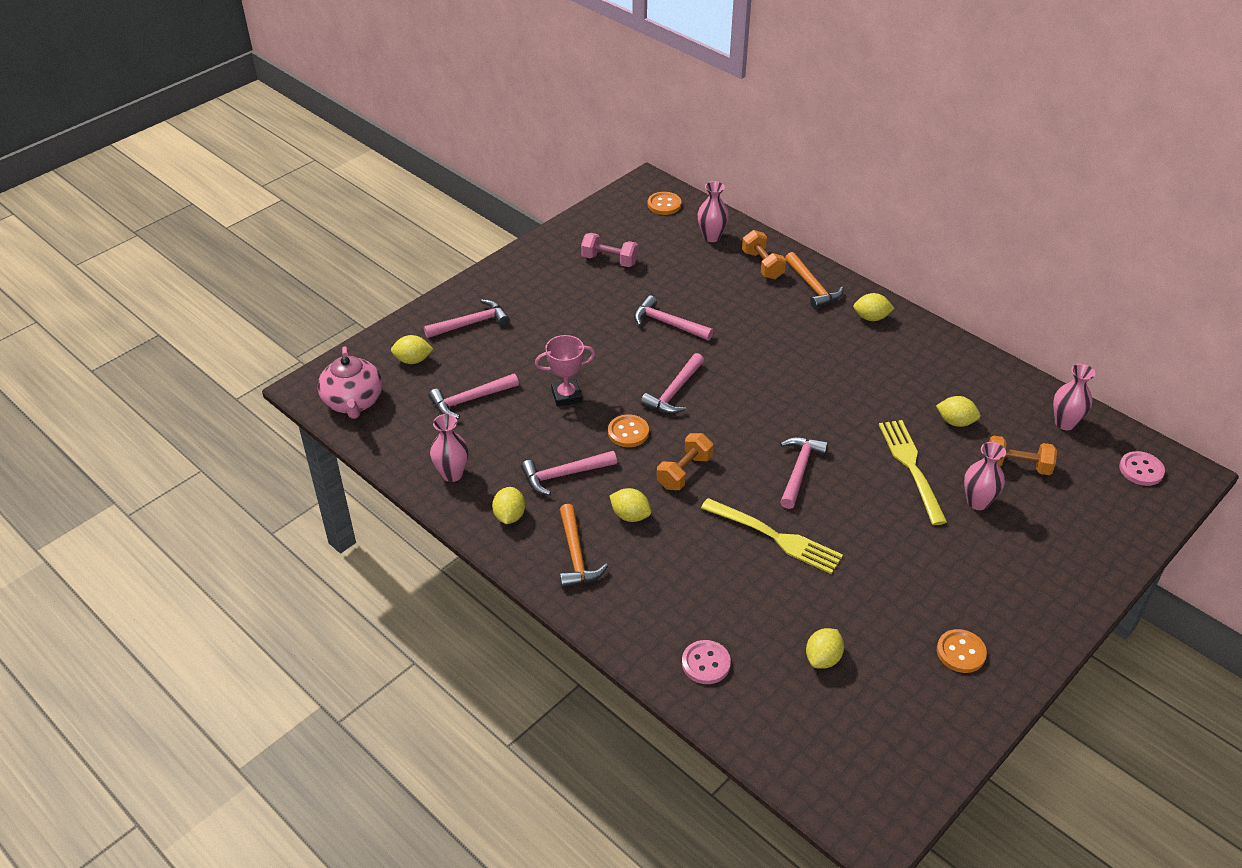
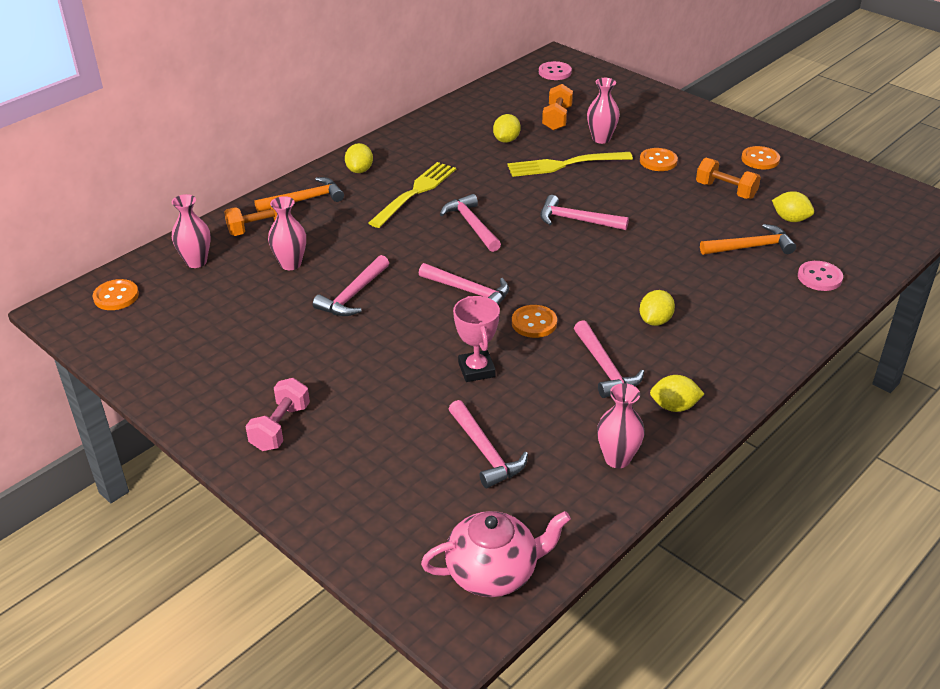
camera: 90 degrees left, 5 degrees down
(413, 360) = (406, 516): yellow lemon -> none
(471, 323) = (333, 462): pink hammer -> pink hammer (472, 225)
(576, 555) = (717, 356): orange hammer -> orange hammer (751, 247)
(609, 260) = (222, 340): pink dumbbell -> pink dumbbell (280, 427)
(684, 472) = (588, 286): orange dumbbell -> orange dumbbell (725, 191)
(775, 537) = (663, 236): yellow fork -> yellow fork (415, 193)
(935, 549) = (658, 161): none -> orange button
(1065, 423) = (505, 94): pink vase -> pink vase (290, 264)

